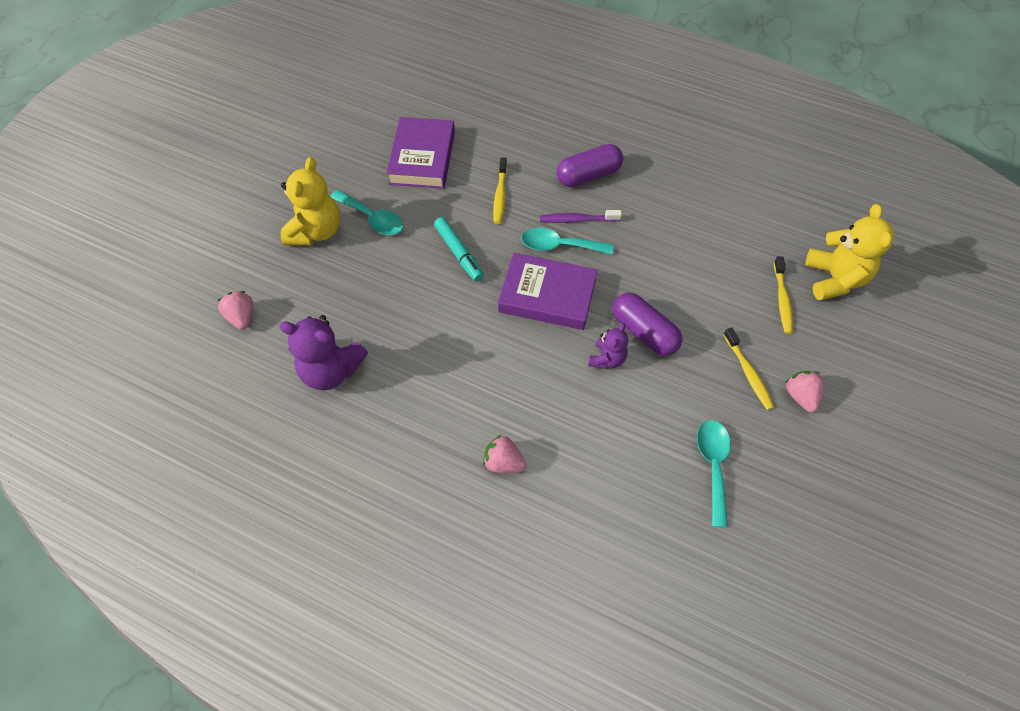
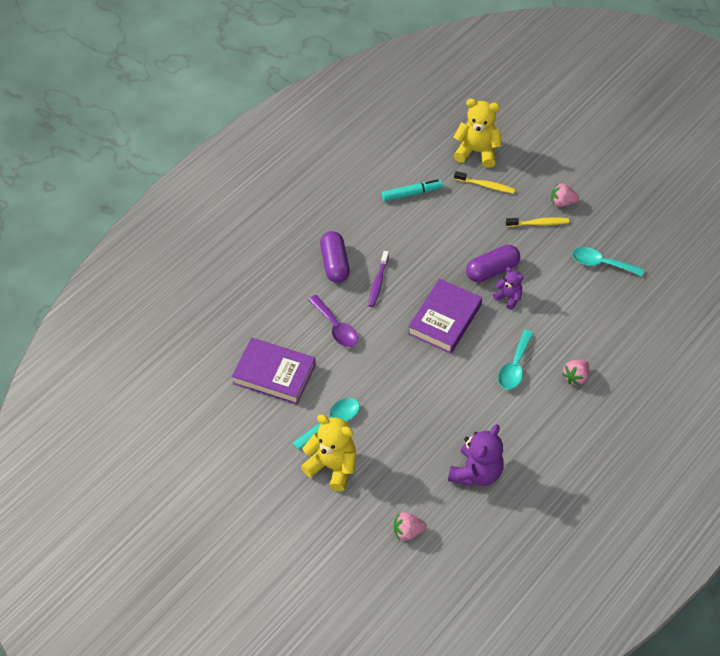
camera: 75 degrees left, 5 degrees down
(459, 253) = (387, 368): turquoise marker -> turquoise marker (411, 193)
(500, 195) = (336, 327): yellow toothbrush -> purple spoon
(559, 245) = (400, 300): turquoise spoon -> turquoise spoon (514, 367)

